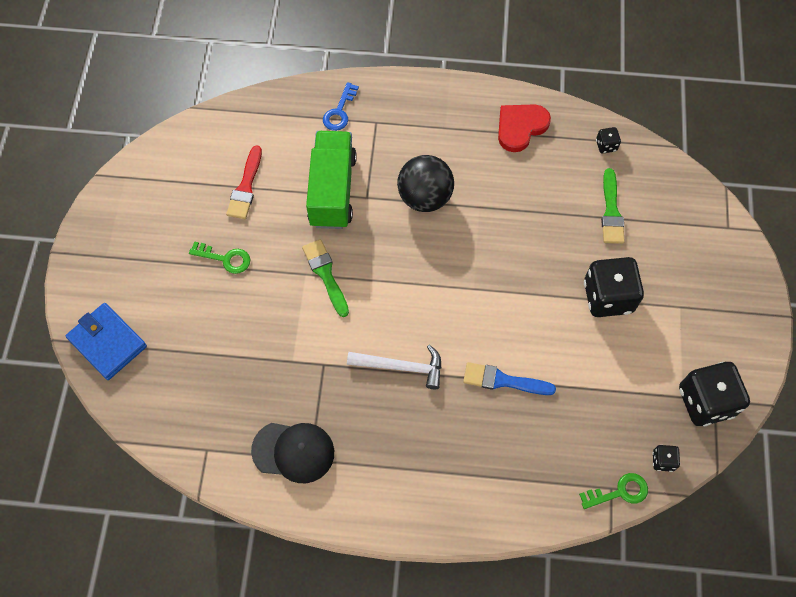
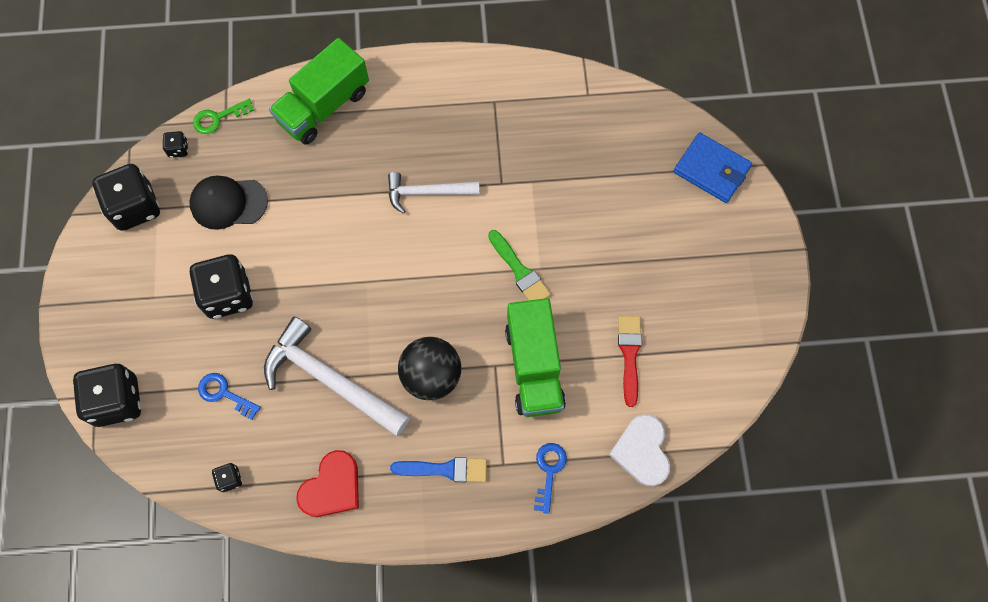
camera: 170 degrees right, 5 degrees up
(225, 258) = (626, 271): green key -> none
(259, 114) = (642, 451): none -> white heart
(293, 451) = (511, 105): black cap -> black cap (228, 203)
(500, 486) = (323, 106): none -> green truck
(503, 381) = (328, 195): blue brush -> blue brush (445, 469)
(515, 208) = (330, 380): none -> white hammer
(611, 211) = (224, 393): green brush -> blue key
(707, 220) = (117, 401): none -> black dice

